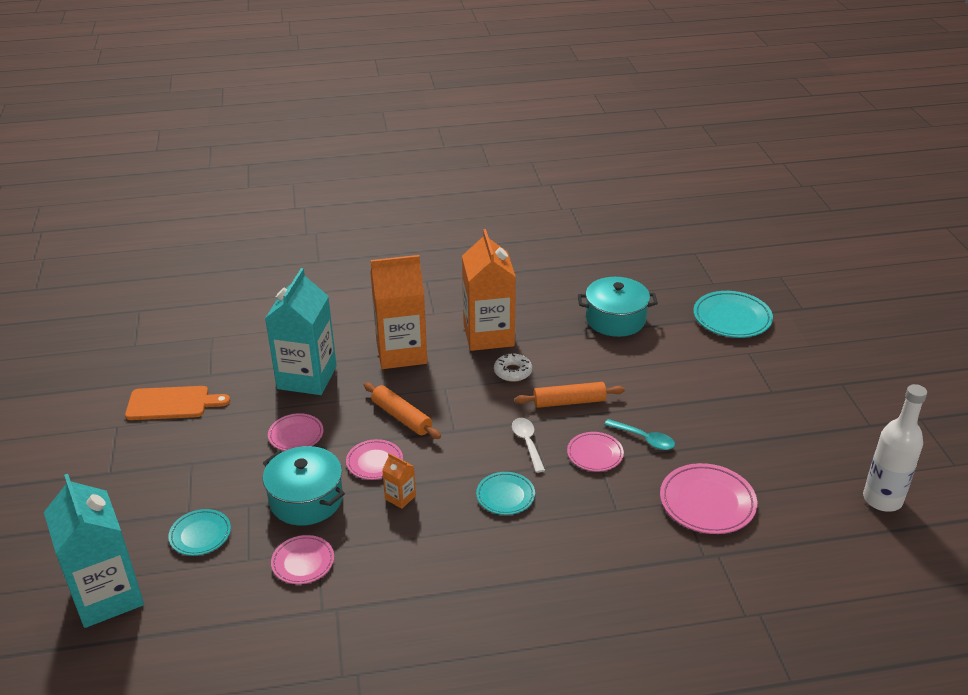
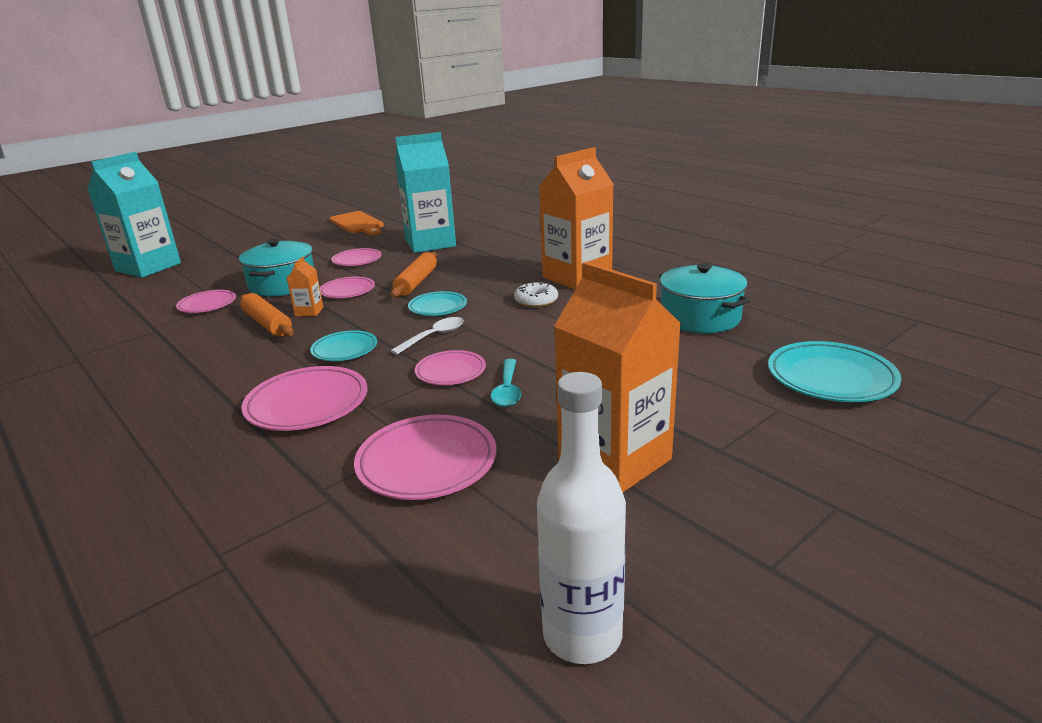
camera: 60 degrees right, 10 degrees down
(200, 535) = (222, 270): turquoise plate -> turquoise plate (438, 307)
(401, 352) = (503, 258): orange carton -> orange carton (614, 460)
(569, 402) = (523, 336): orange rolling pin -> orange rolling pin (267, 324)
(584, 538) = (307, 404): none -> pink plate

